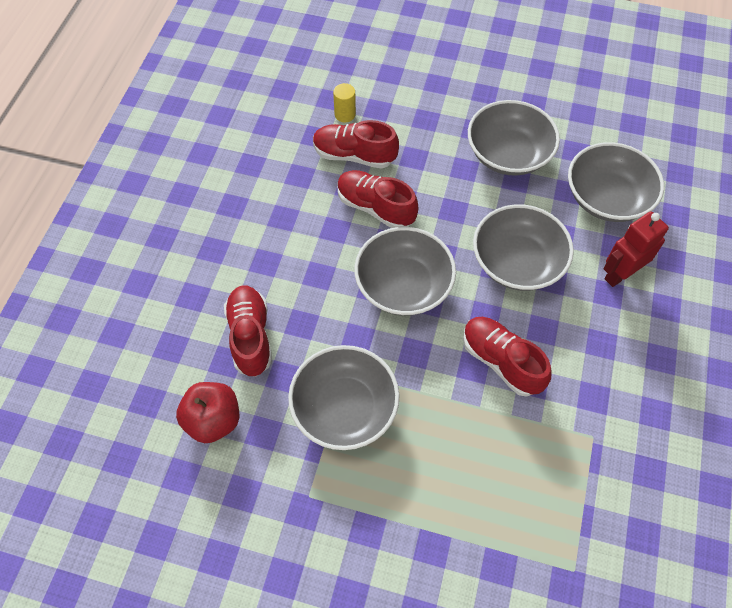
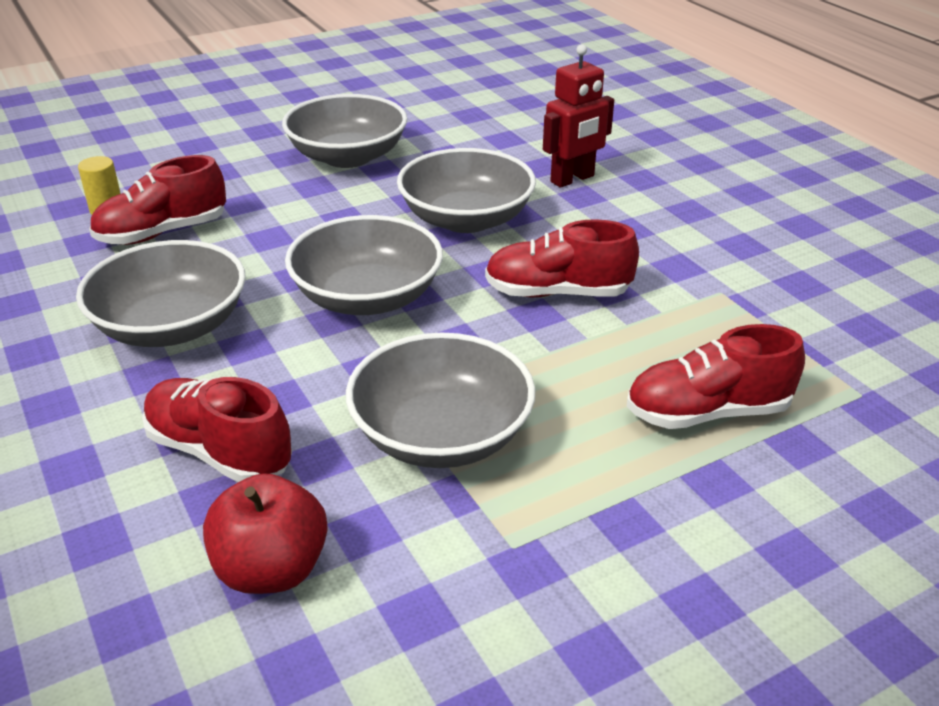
camera: 45 degrees left, 25 degrees down
(375, 207) = (246, 258): red shoe -> red shoe (707, 412)
(607, 198) = (487, 141): grey bowl -> grey bowl (171, 326)
(620, 274) = (572, 179): red robot -> red robot turned 135 degrees counterclockwise

